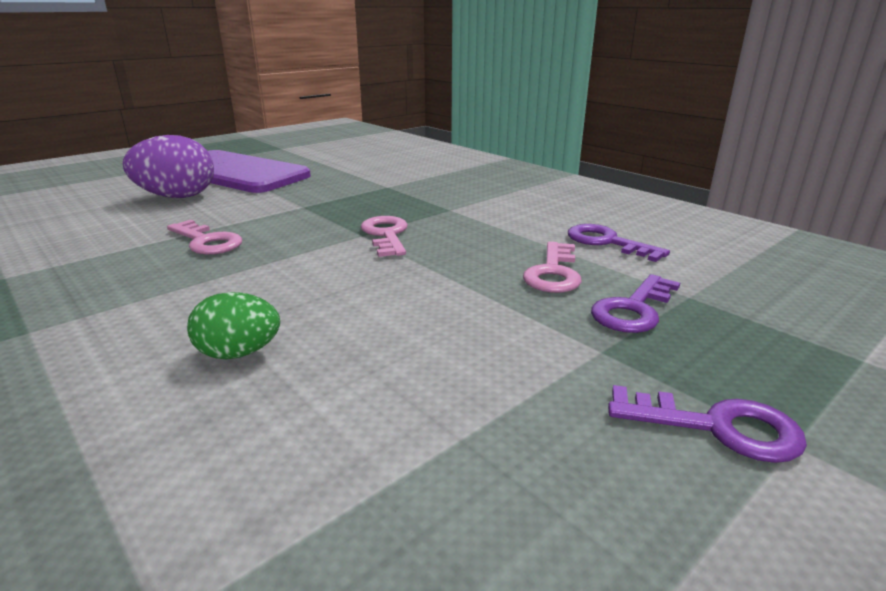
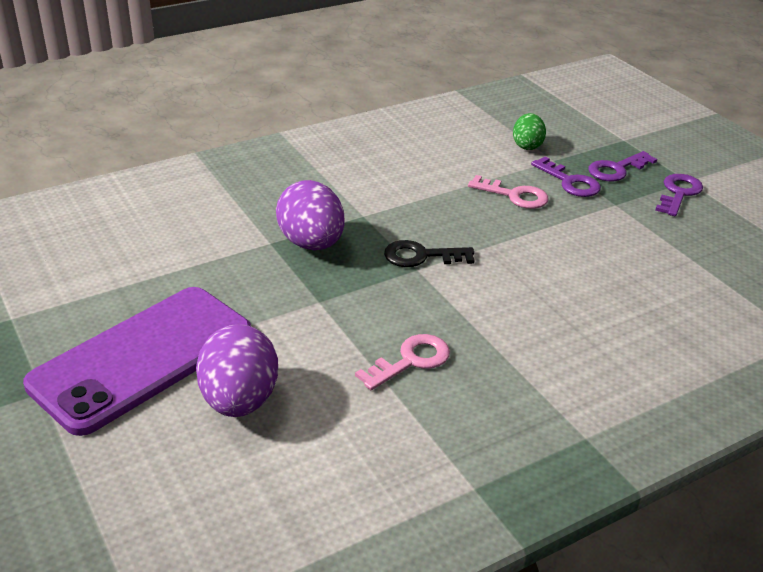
camera: 80 degrees left, 10 degrees up
(239, 353) = (618, 329): green egg -> green egg (527, 145)
(386, 235) = (421, 256): pink key -> black key
(391, 197) = (311, 243): none -> purple egg
(607, 242) = (464, 162): purple key -> purple key (616, 169)

